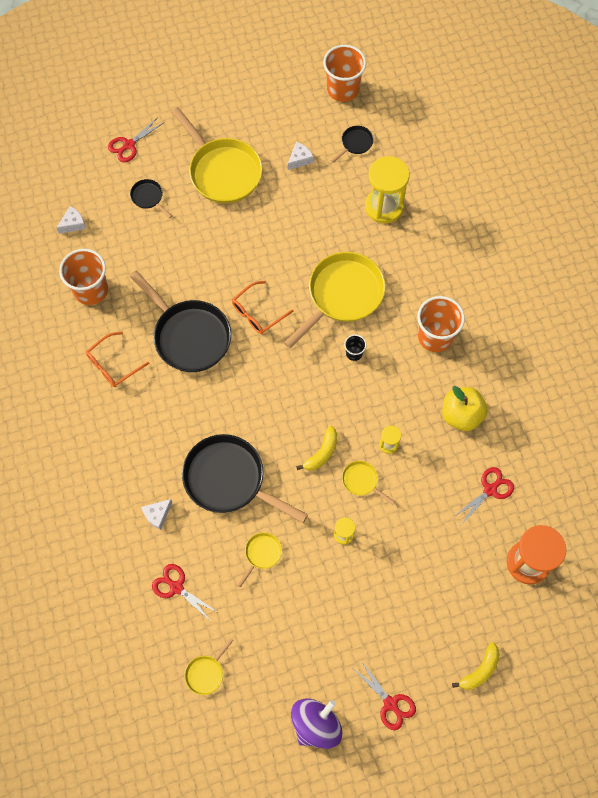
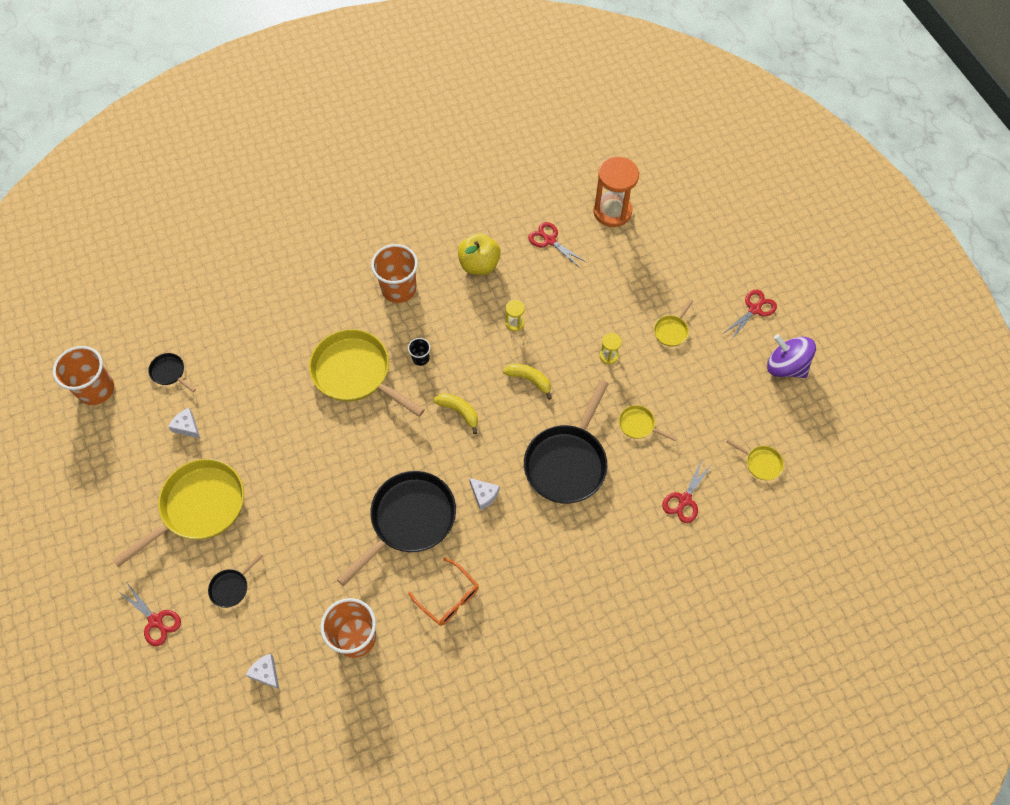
camera: 95 degrees left, 5 degrees down
(157, 515) = (613, 527): white cheese -> white cheese (484, 495)
(257, 313) = (379, 453): orange glasses -> none
(362, 481) = (554, 343): yellow pan -> yellow pan (671, 331)
(384, 207) = (250, 340): yellow hourglass -> none
(480, 670) = (712, 244): yellow banana -> yellow banana (459, 411)

